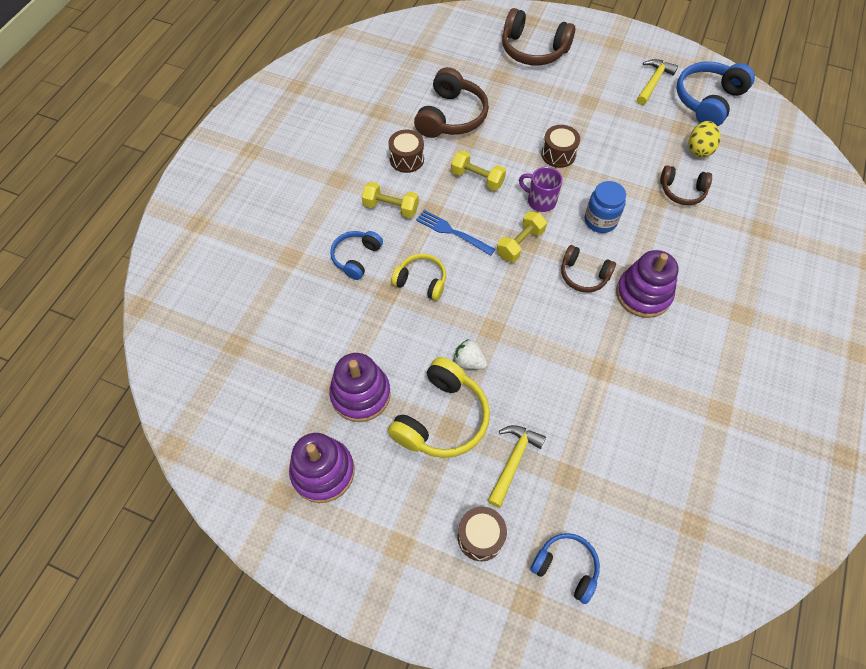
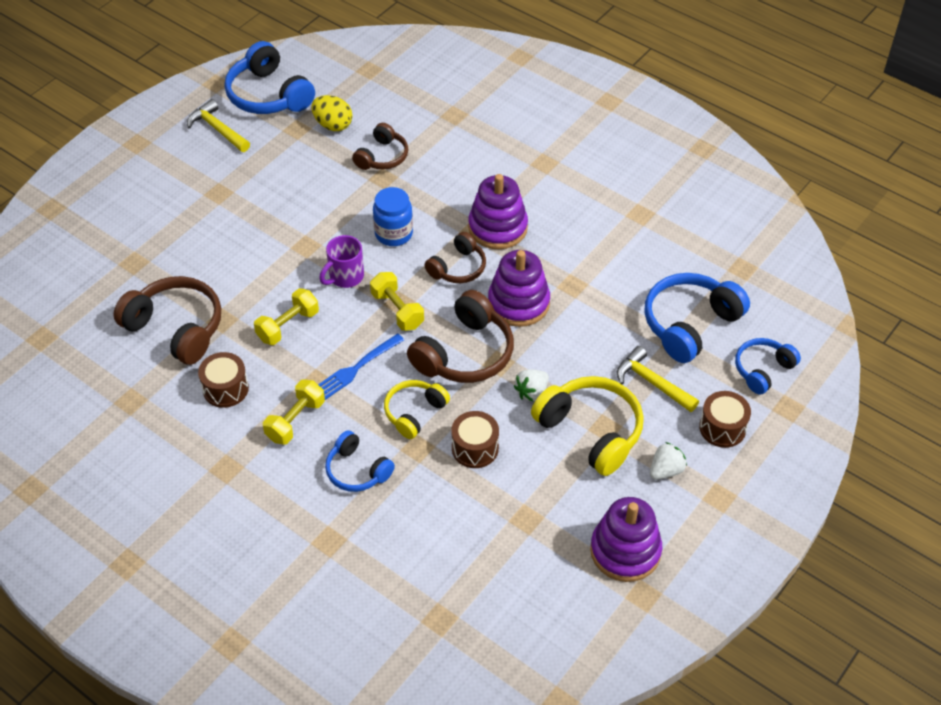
camera: 75 degrees left, 10 degrees down
(360, 394) = (543, 499): purple stacking toy -> purple stacking toy (518, 303)
(416, 491) = (666, 470): none -> white strawberry
(533, 50) = (105, 219): brown headphones -> brown headphones (465, 353)
(558, 154) = (285, 242): brown drum -> brown drum (475, 448)
(597, 484) = (690, 324): none -> blue headphones

